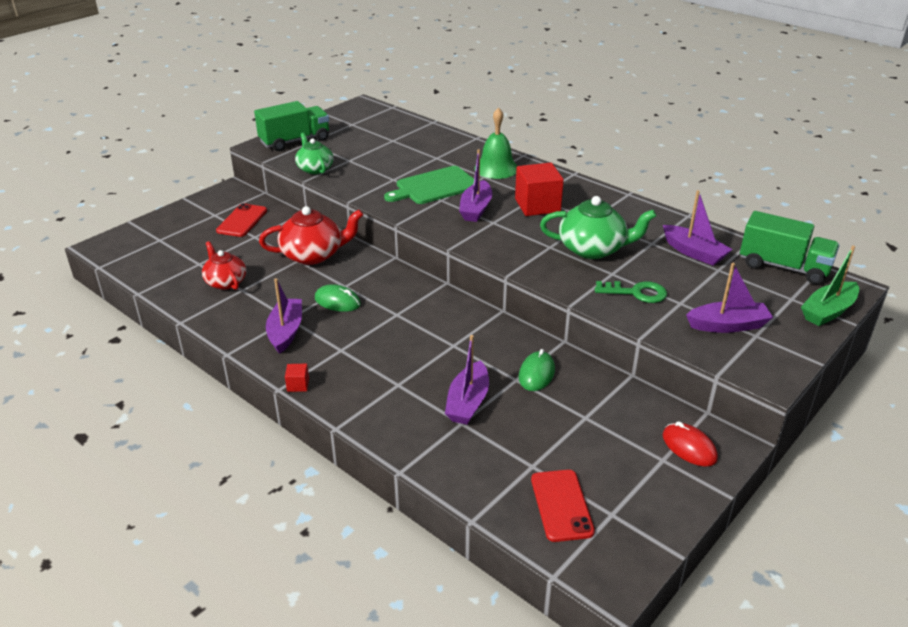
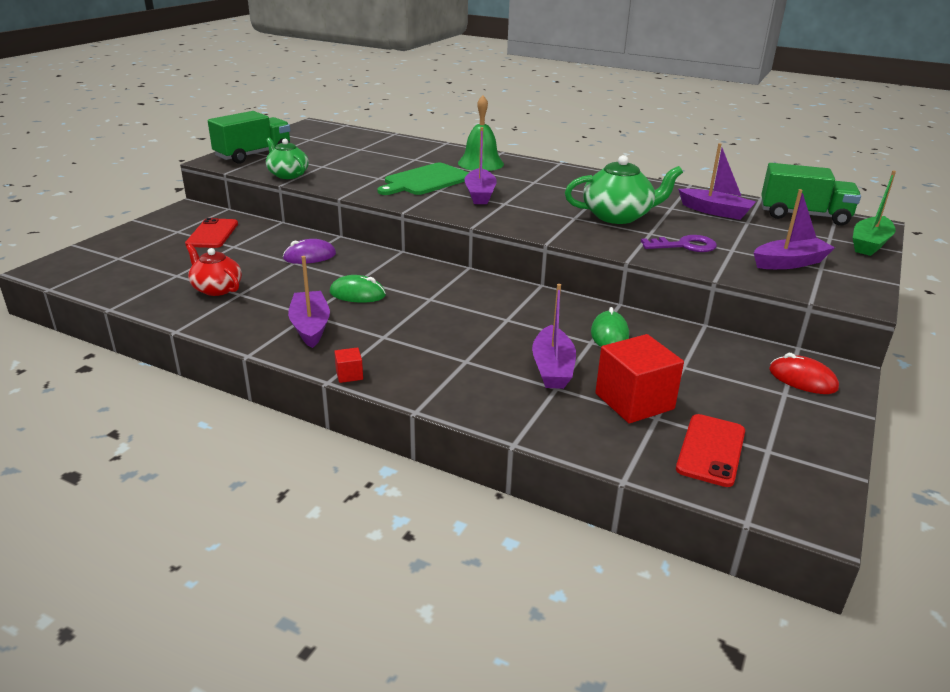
camera: 15 degrees left, 5 degrees down
(313, 255) = (309, 256): red teapot -> purple mouse
(537, 205) = (540, 188): red cube -> red cube (634, 401)
(561, 505) = (711, 450): red phone -> red phone turned 45 degrees clockwise
(636, 293) = (684, 246): green key -> purple key

